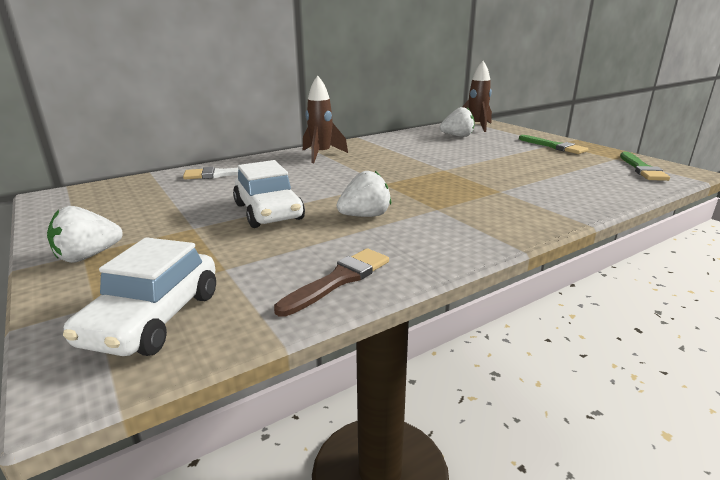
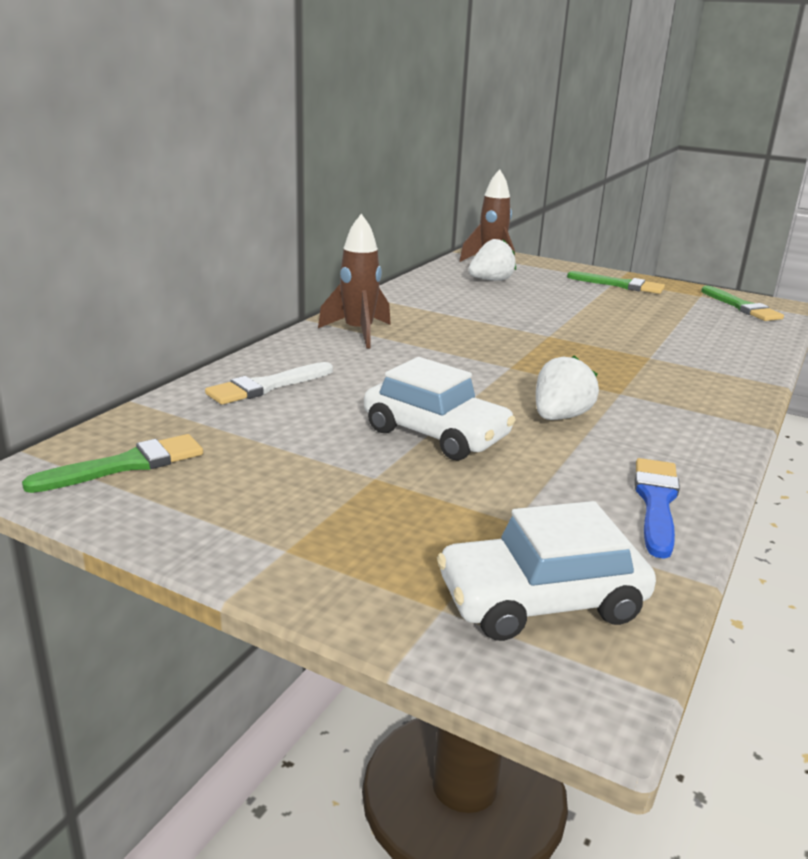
camera: 30 degrees left, 0 degrees up
(88, 256) = (305, 551): white strawberry -> none
(92, 199) = (126, 465): none -> green brush
(153, 318) = (541, 601): white car -> white car turned 90 degrees clockwise
(339, 280) = (656, 502): brown brush -> blue brush

